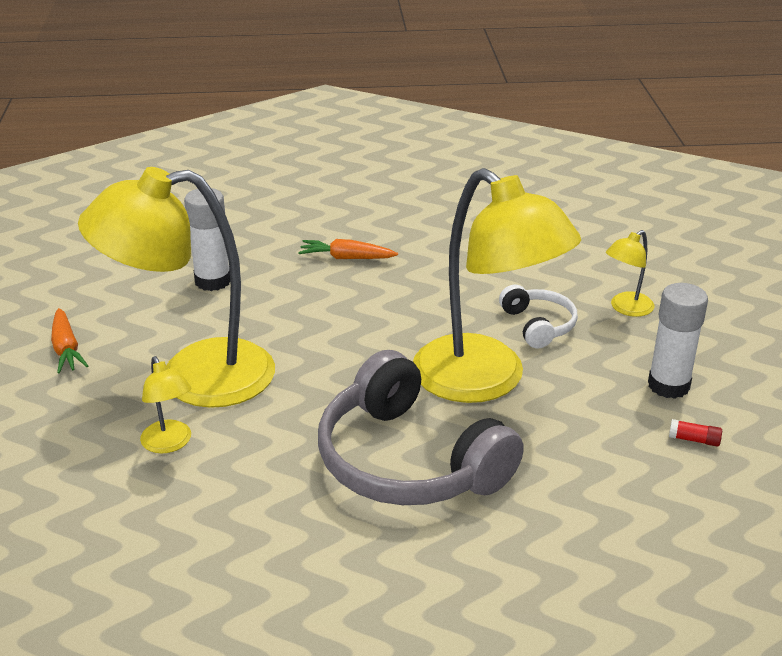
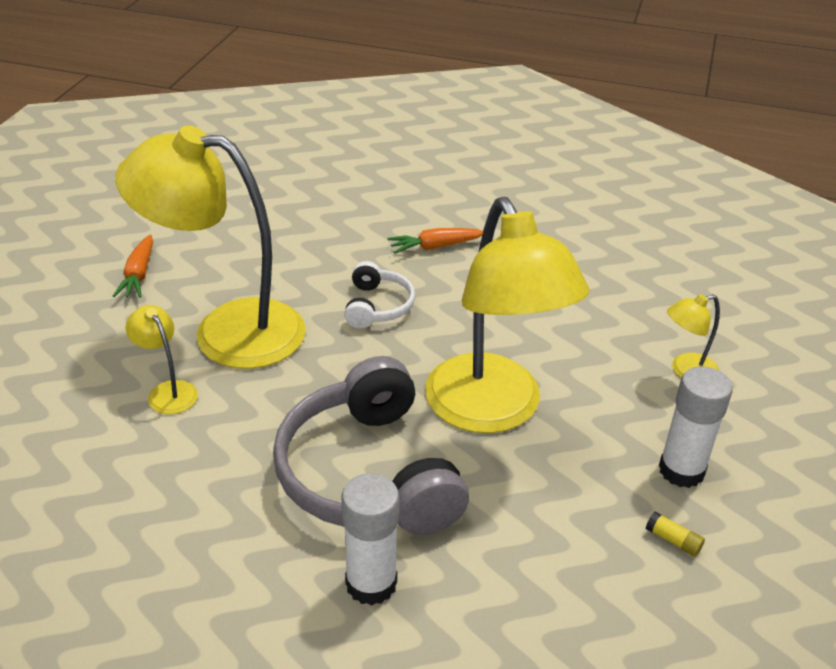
camera: 20 degrees right, 5 degrees up
(169, 444) = (168, 391): yellow lamp -> yellow lamp turned 150 degrees clockwise
(213, 281) = (300, 240): white glue stick -> white glue stick (371, 583)
(347, 258) = (435, 247): orange carrot -> orange carrot turned 45 degrees counterclockwise
(538, 325) = (581, 365): white headphones -> white headphones (377, 306)
(694, 440) = (673, 540): red glue stick -> yellow glue stick

